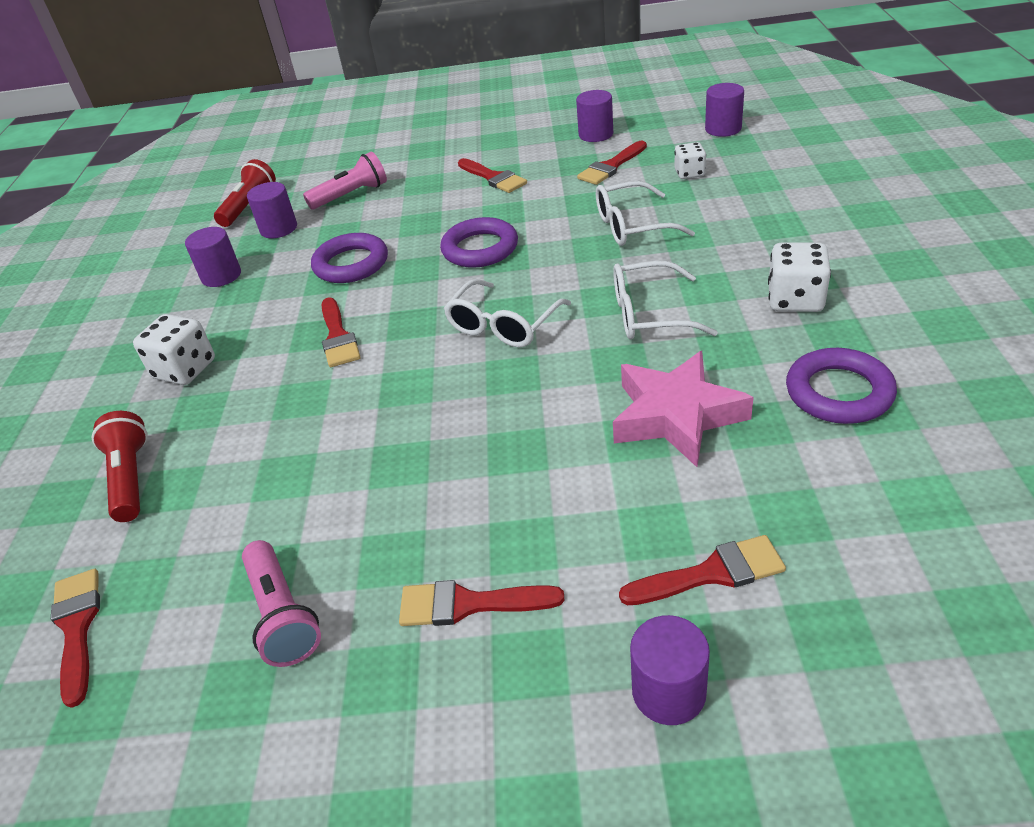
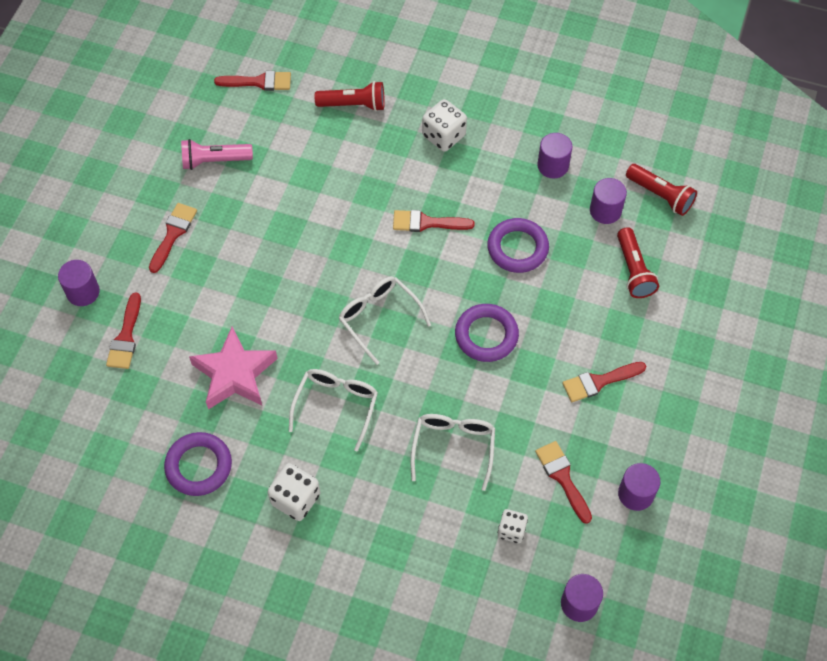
camera: 105 degrees right, 20 degrees up
(351, 195) = (633, 270): pink flashlight -> red flashlight

